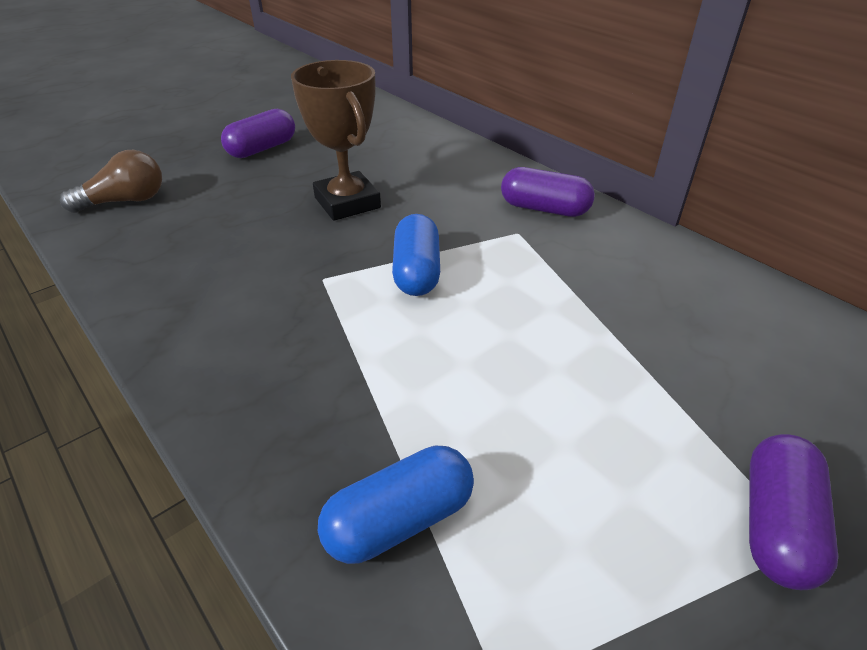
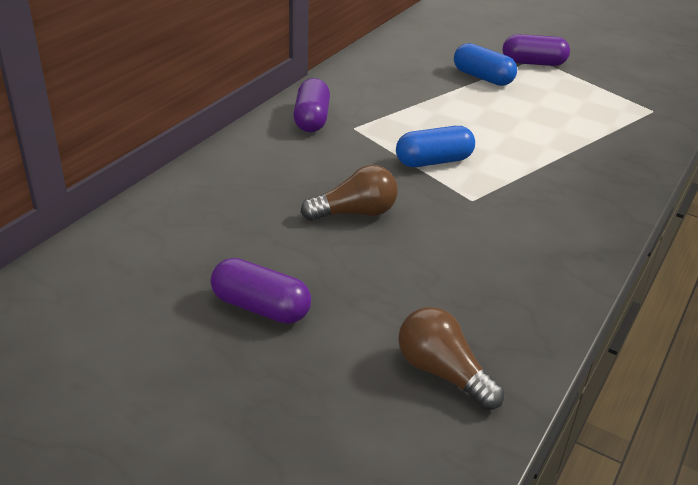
camera: 110 degrees left, 5 degrees down
(347, 203) = (355, 213): brown trophy -> brown light bulb
(399, 520) = (618, 138): blue capsule -> blue capsule (482, 78)

